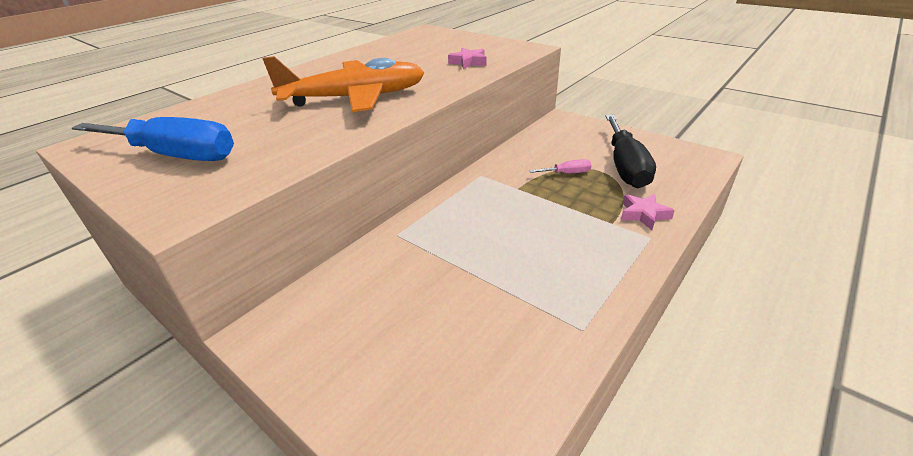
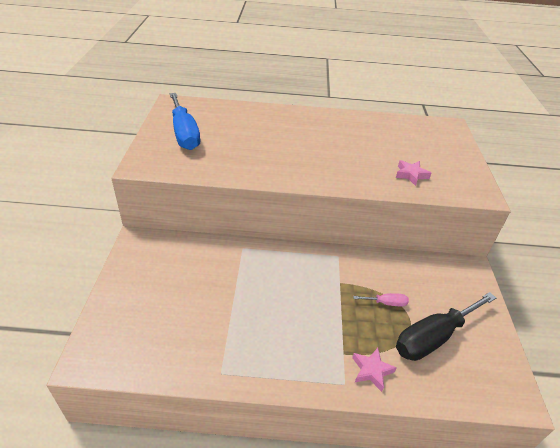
camera: 50 degrees right, 5 degrees up
(355, 98) = (300, 154): orange plane -> none
(567, 173) = (386, 303): pink screwdriver -> pink screwdriver turned 45 degrees counterclockwise

